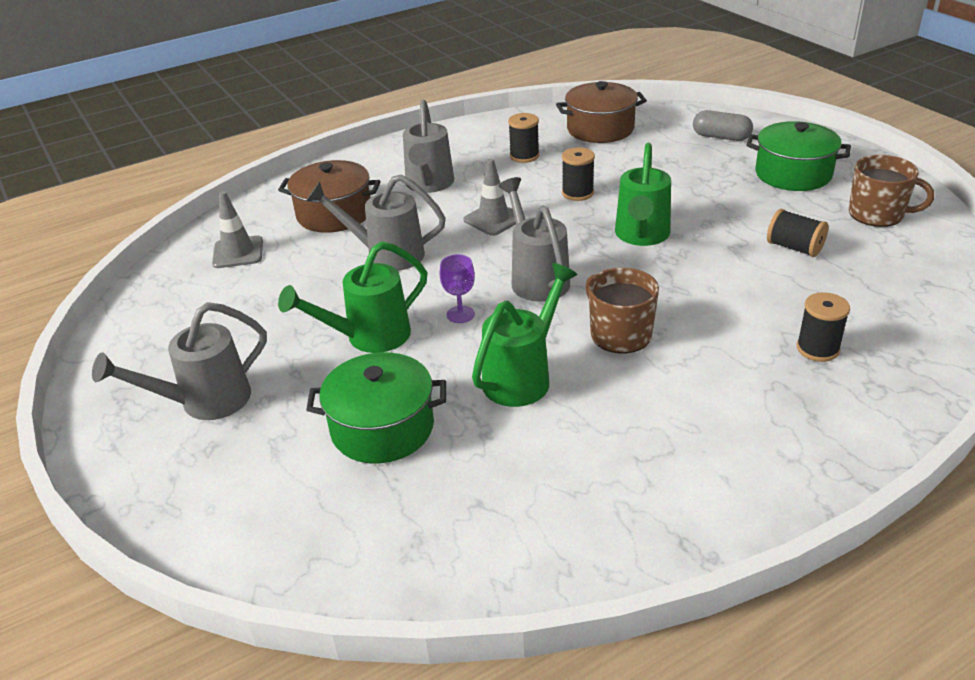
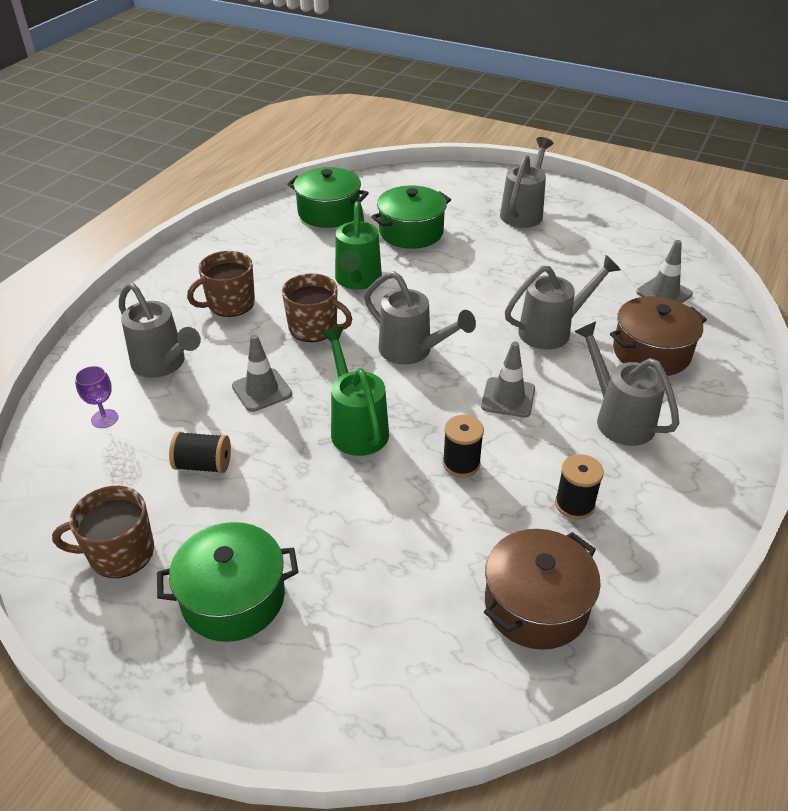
camera: 145 degrees right, 5 degrees up
(369, 337) = (481, 271): green watering can -> none
(460, 314) = (439, 304): purple goblet -> purple goblet (104, 419)
(461, 523) = (329, 212): none -> green pot
(707, 401) = (230, 304): none -> brown mug
(713, 289) = (262, 390): none -> grey traffic cone
(721, 137) = (360, 655): grey capsule -> none
(817, 349) = (163, 364): black spool -> grey watering can

